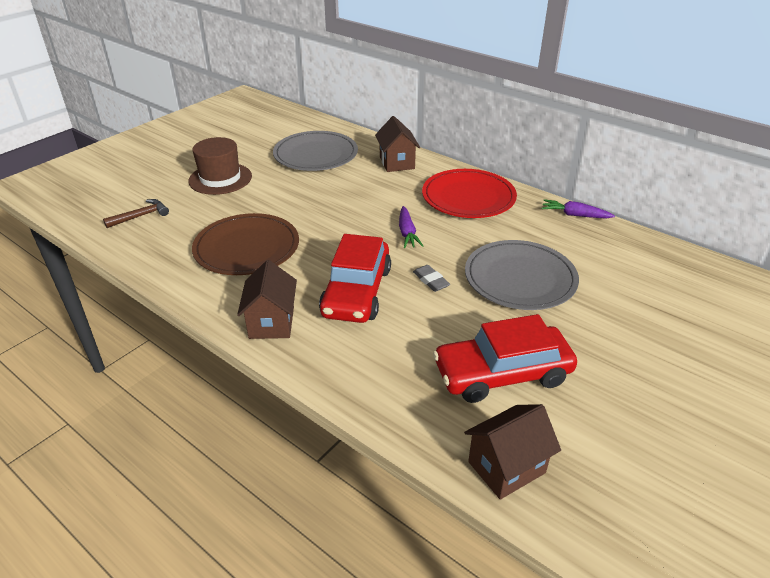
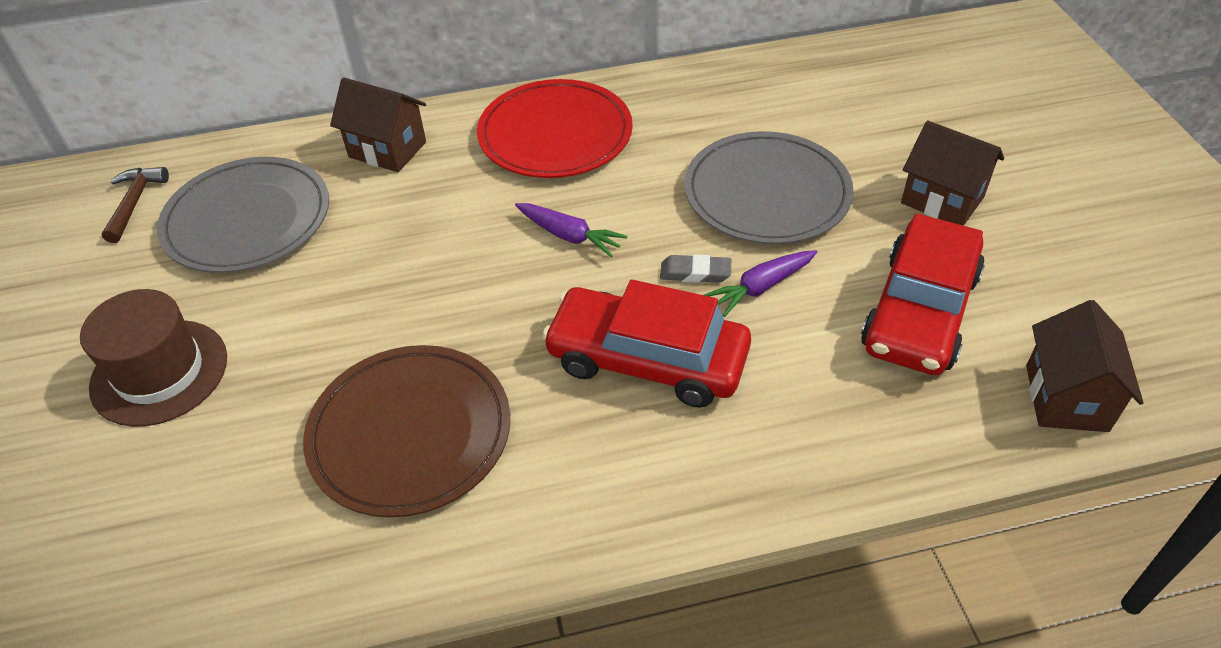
camera: 50 degrees left, 10 degrees up
(141, 216) = (137, 543): brown hammer -> brown hammer (135, 202)
(272, 322) = (628, 491): brown house -> brown house (942, 200)
(356, 292) = (647, 359): red car -> red car turned 150 degrees clockwise
(574, 215) = (693, 75): purple carrot -> purple carrot (760, 287)

